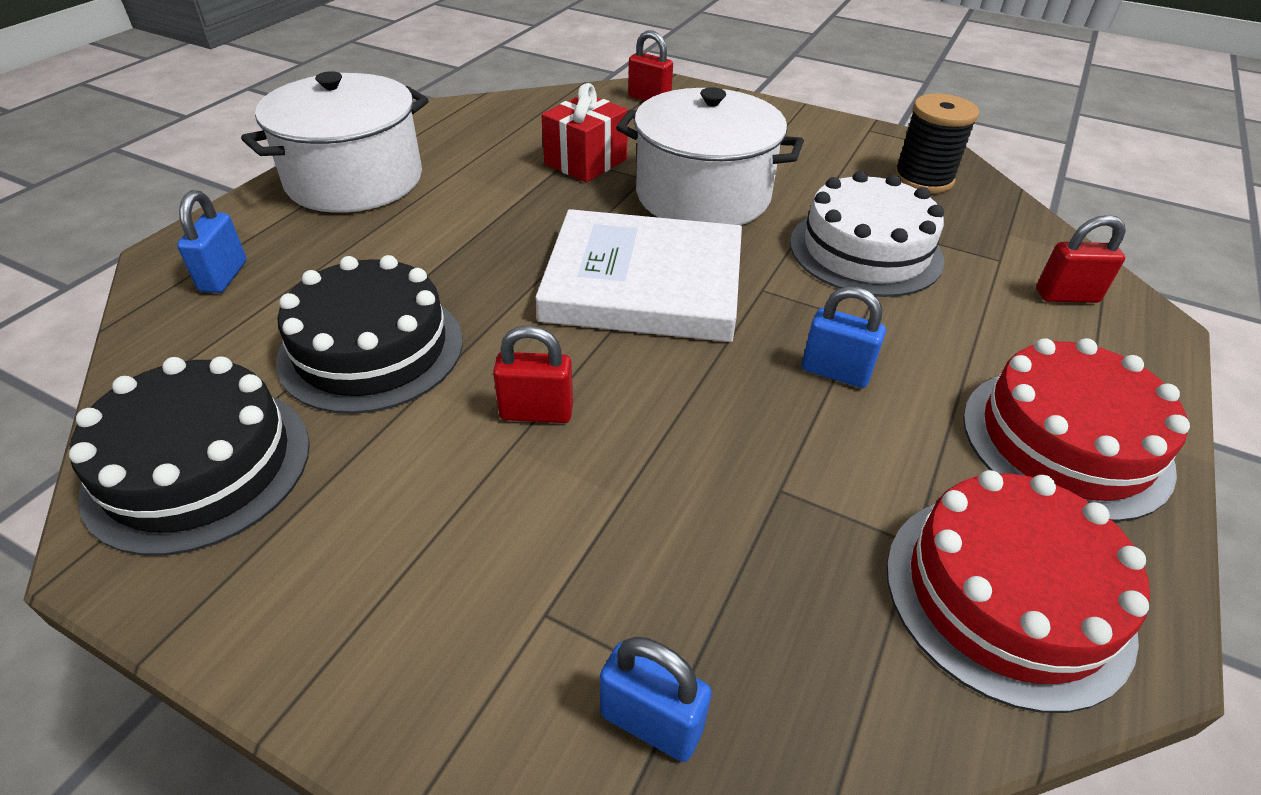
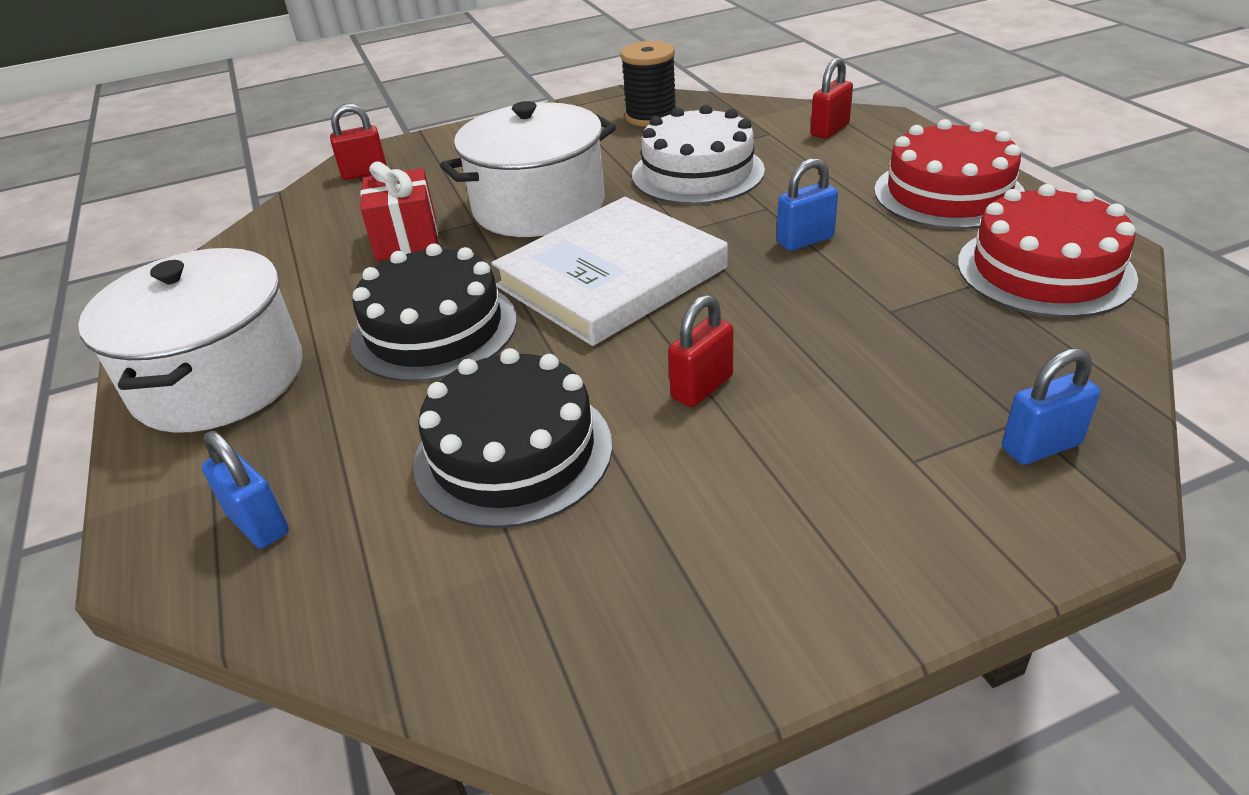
camera: 45 degrees left, 5 degrees down
(199, 466) = (553, 620): black cake -> black cake (434, 329)

